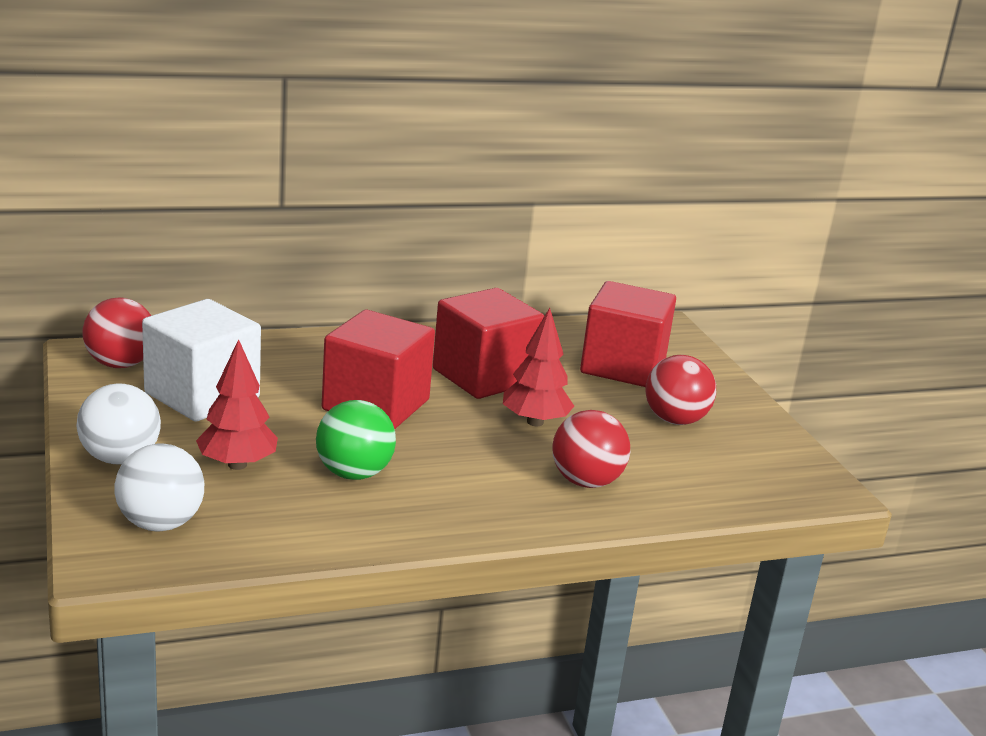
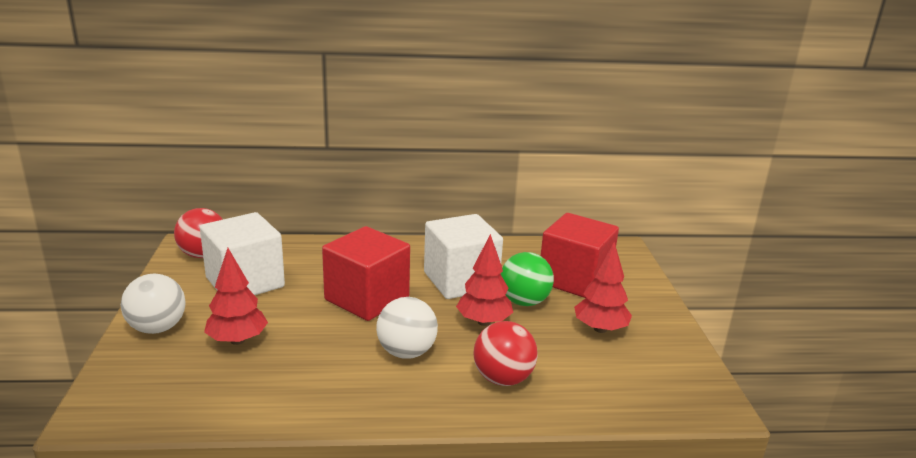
camera: 15 degrees right, 0 degrees up
(160, 523) = (152, 386): white ball -> white ball (406, 352)
(354, 473) = (320, 355): green ball -> green ball (524, 302)
(484, 376) = (460, 281): red cube -> white cube
(675, 420) = (600, 329): red ball -> red tree

